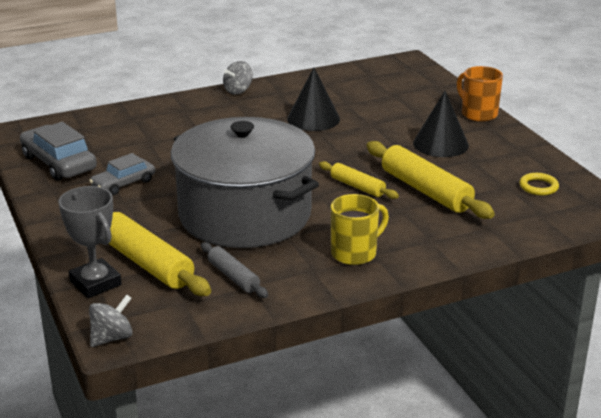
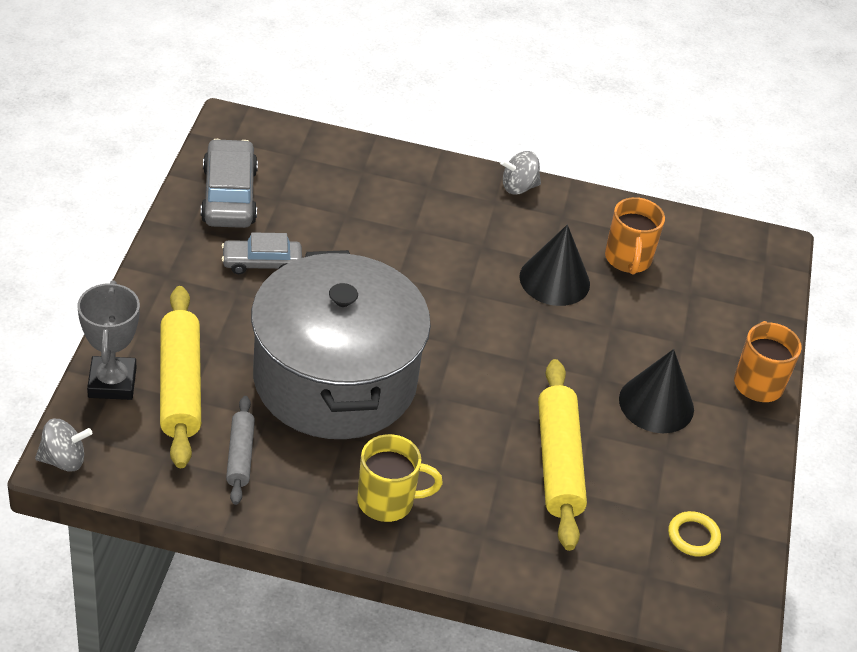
camera: 30 degrees right, 15 degrees up
(341, 95) = (628, 259): none -> orange mug
(357, 187) = (491, 411): yellow rolling pin -> none

